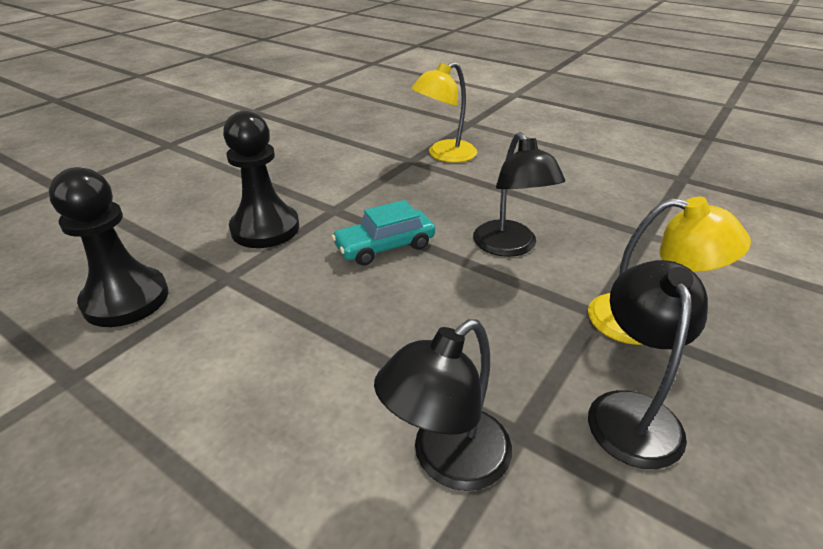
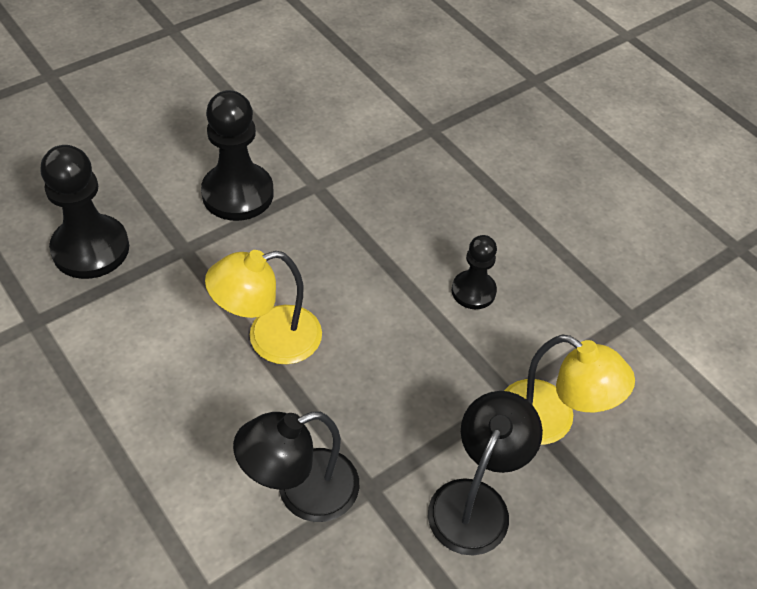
camera: 15 degrees right, 15 degrees up
(385, 246) = (347, 253): turquoise car -> none
(444, 155) = (474, 130): yellow lamp -> yellow lamp (269, 339)
(510, 247) = (473, 291): black lamp -> black pawn

